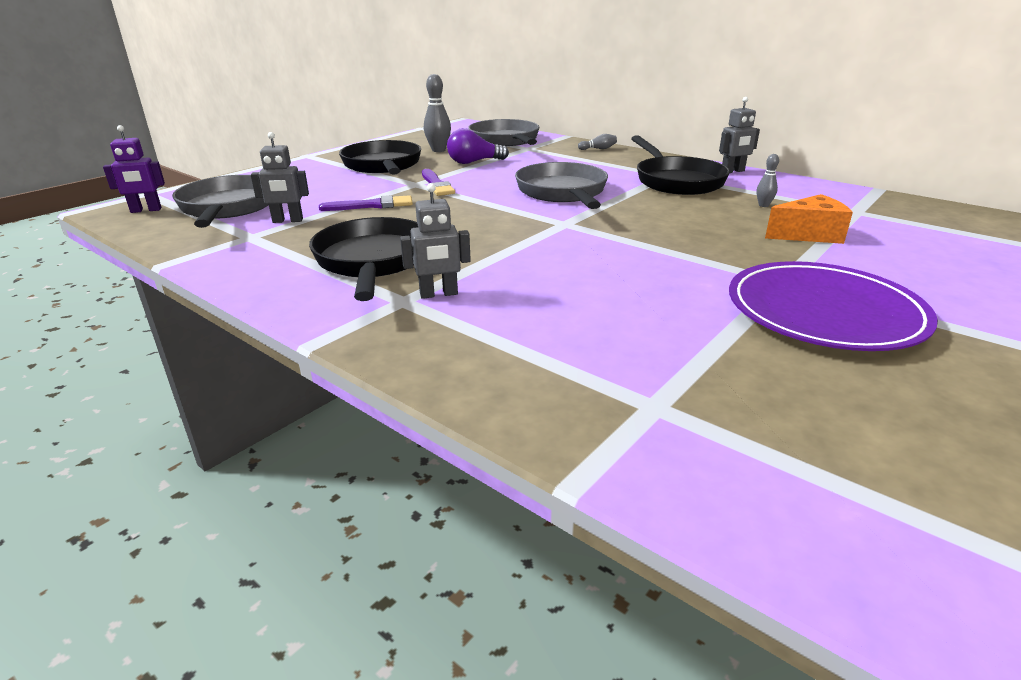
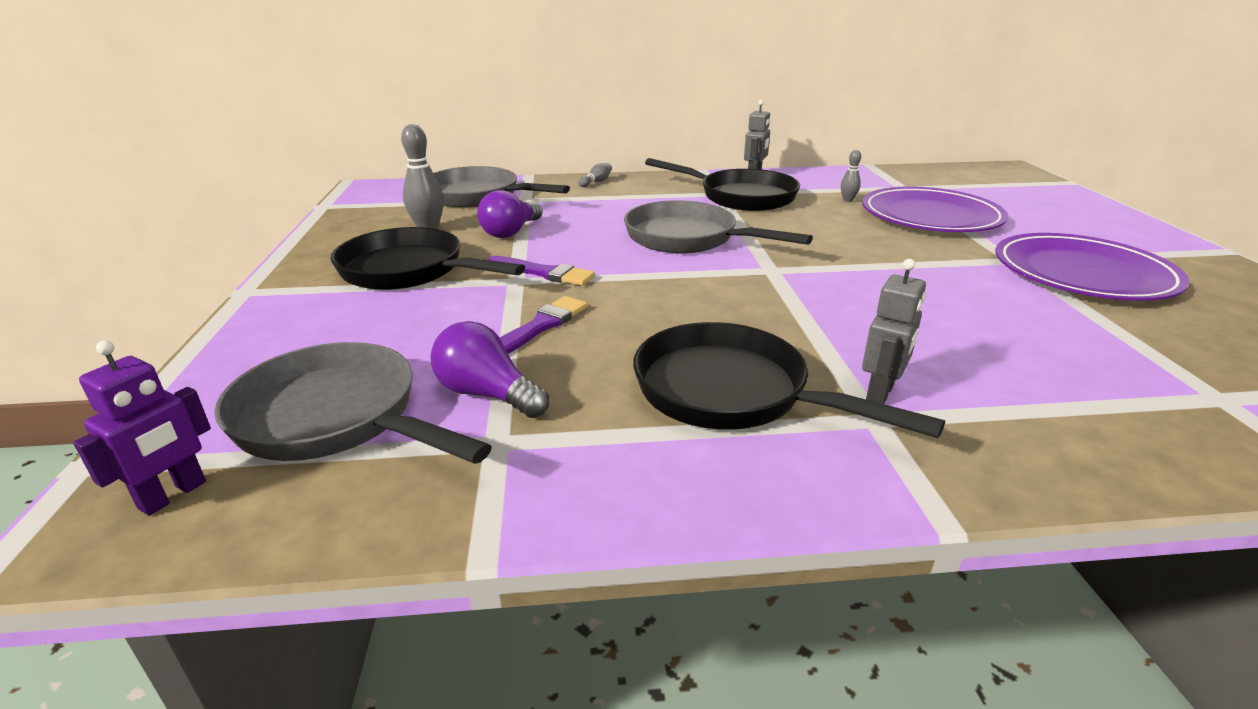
camera: 45 degrees left, 0 degrees up
(287, 221) = (487, 394): grey robot -> purple light bulb
(809, 235) = (930, 216): orange cheese -> purple plate

